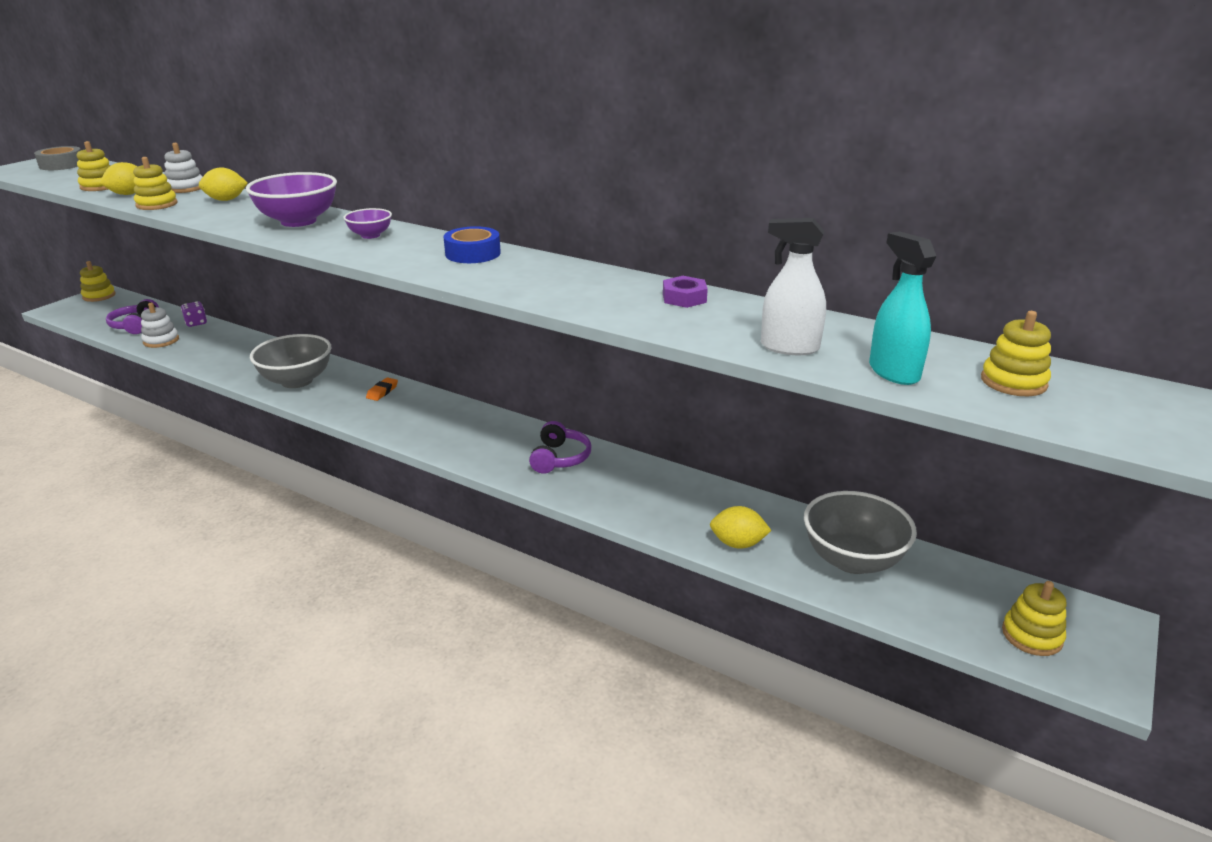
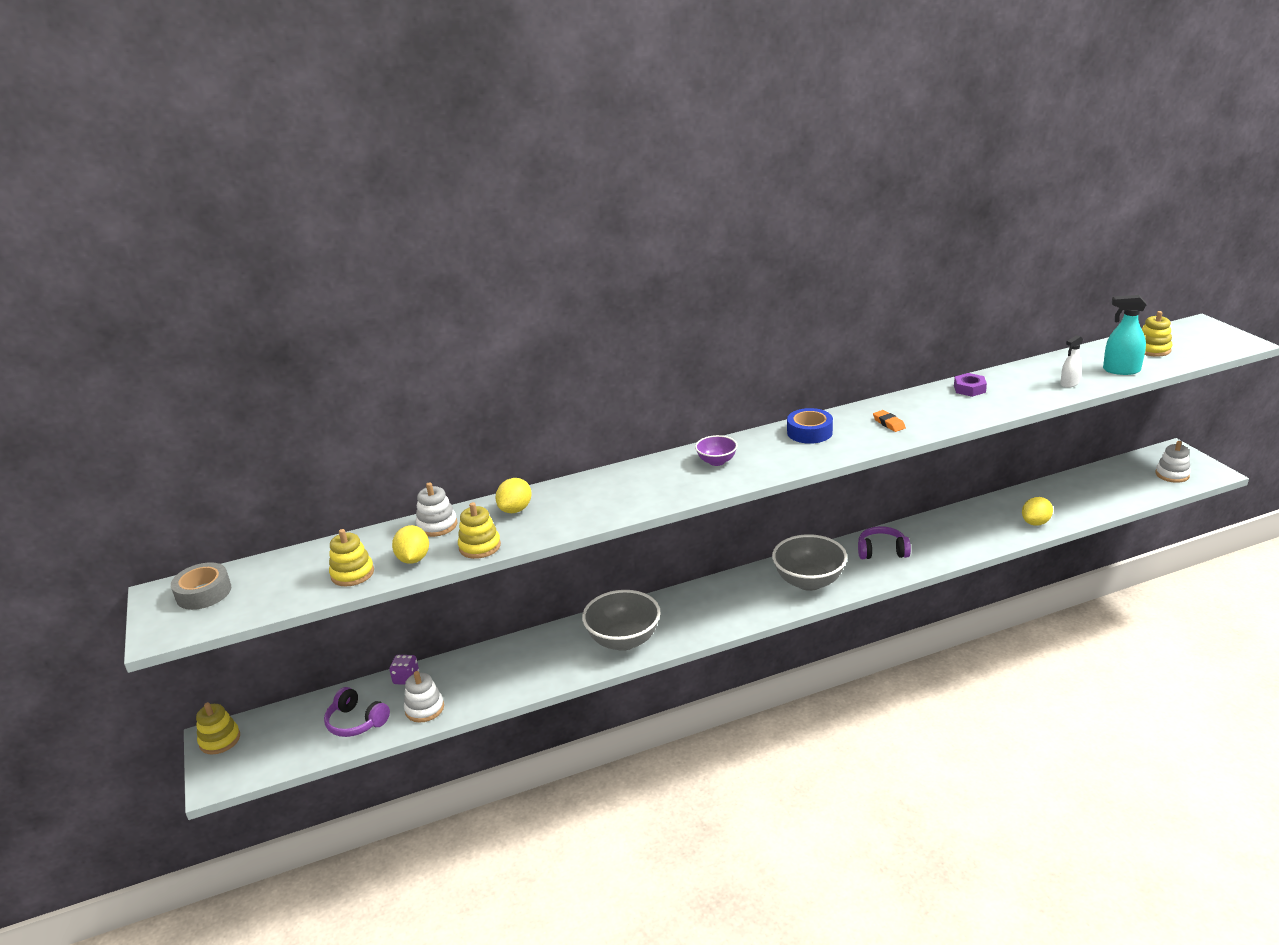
camera: 50 degrees left, 0 degrees up
(298, 221) = (636, 485): purple bowl -> none
(382, 391) = (695, 600): orange eraser -> orange eraser (888, 423)
(559, 458) = (882, 551): purple headphones -> purple headphones turned 45 degrees counterclockwise
(789, 347) = (1069, 384): white spray bottle -> white spray bottle, size x0.64
(852, 560) = (1077, 494): grey bowl -> grey bowl (809, 581)
(1032, 635) = (1172, 474): yellow stacking toy -> white stacking toy

